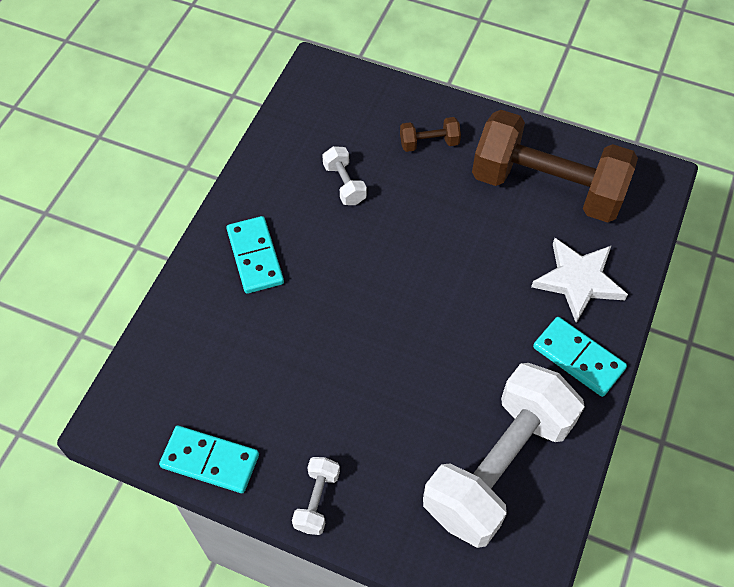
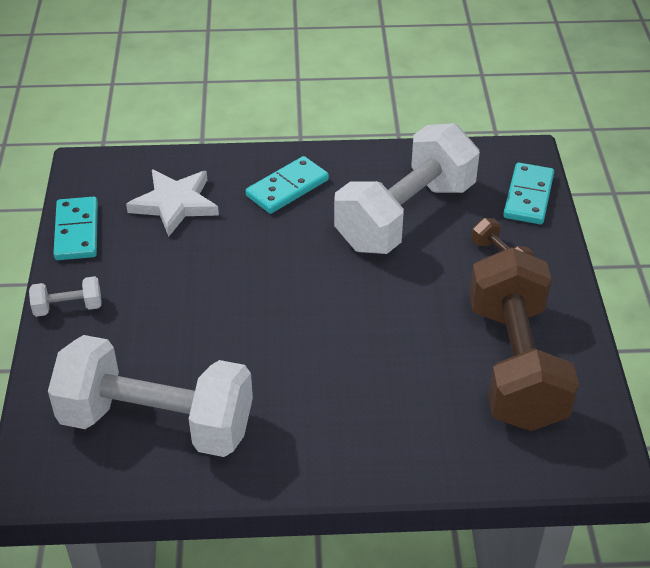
camera: 65 degrees right, 15 degrees down
(344, 184) = (405, 216): white dumbbell -> white dumbbell, size x2.49
(578, 280) = (411, 426): white star -> white star (175, 204)
(578, 358) = (314, 452): turquoise domino -> turquoise domino (528, 196)

